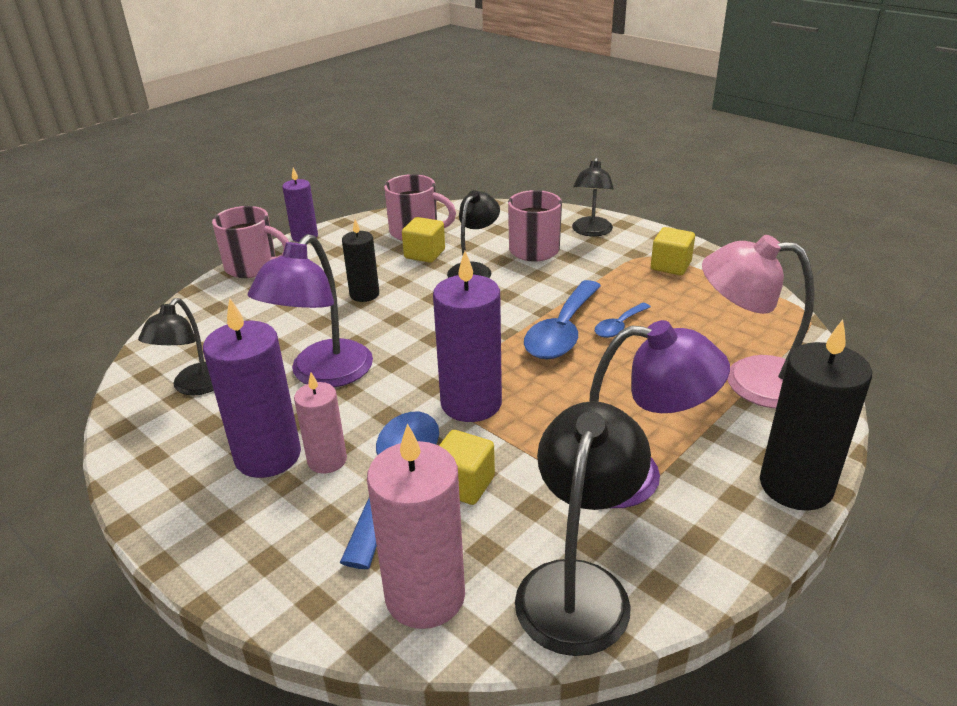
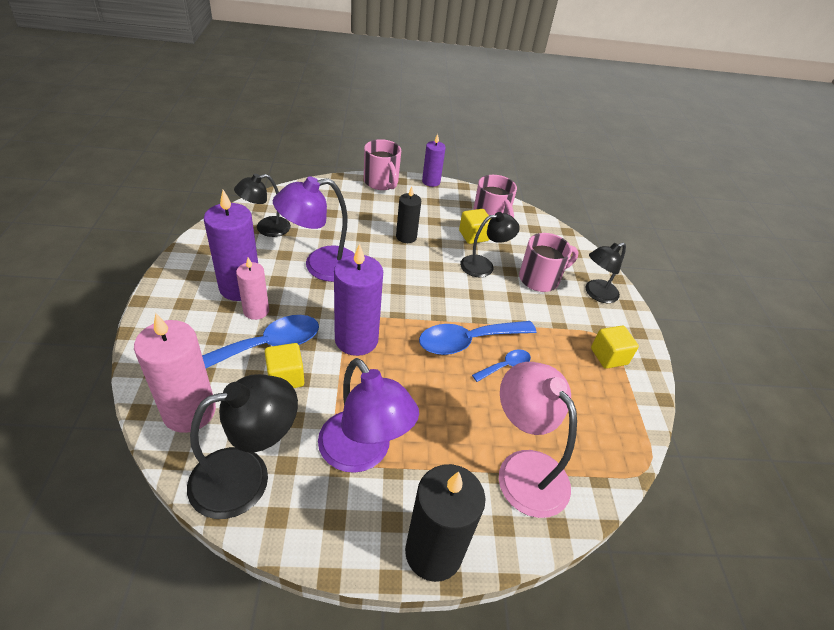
camera: 40 degrees right, 10 degrees up
(619, 326) = (505, 366): blue spoon -> blue spoon turned 150 degrees clockwise

